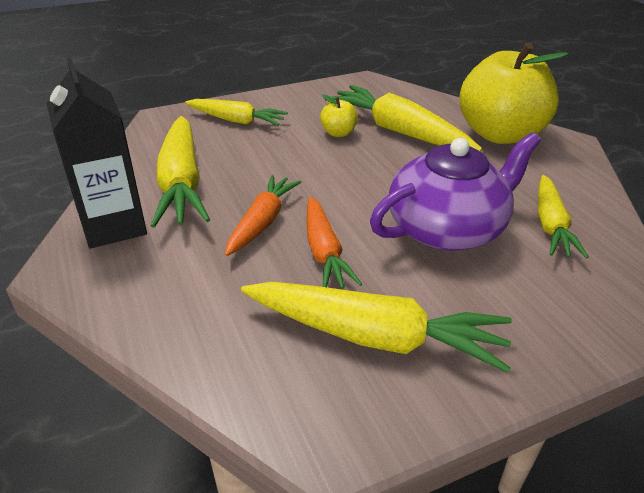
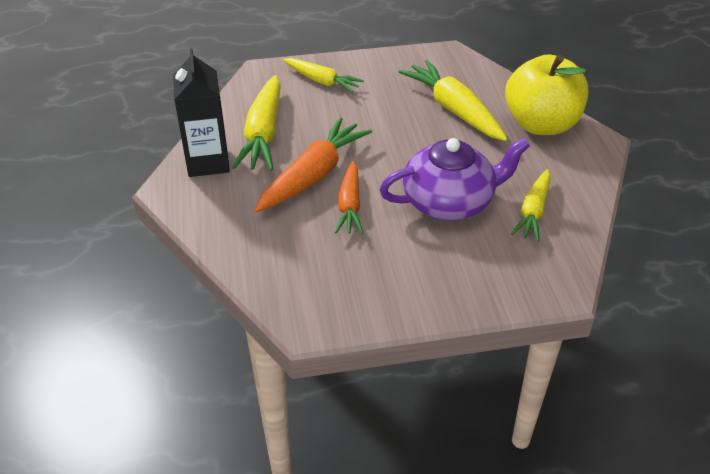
camera: 15 degrees right, 5 degrees up
(262, 222) = (313, 175): orange carrot -> orange carrot, size x1.58
(338, 133) = (401, 104): yellow apple -> none
(376, 336) = (361, 269): yellow carrot -> none

